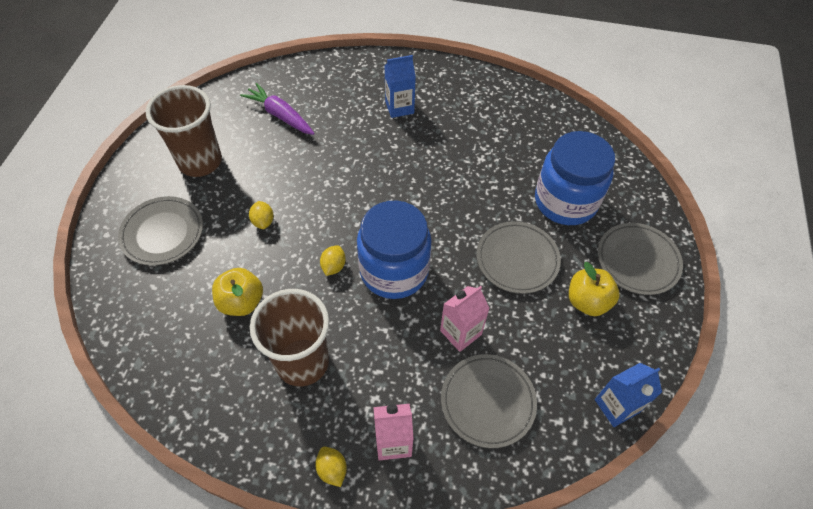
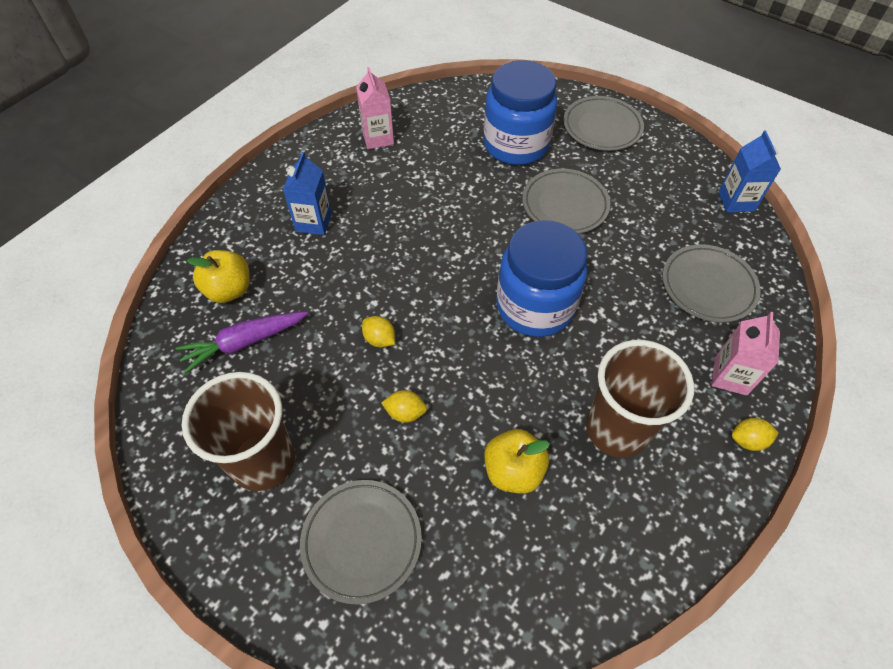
camera: 65 degrees left, 0 degrees up
(333, 266) = (504, 360): yellow lemon -> yellow lemon (379, 339)
(460, 332) = (629, 278): pink carton -> pink carton (378, 138)
(587, 301) = (630, 176): yellow apple -> yellow apple (229, 290)

